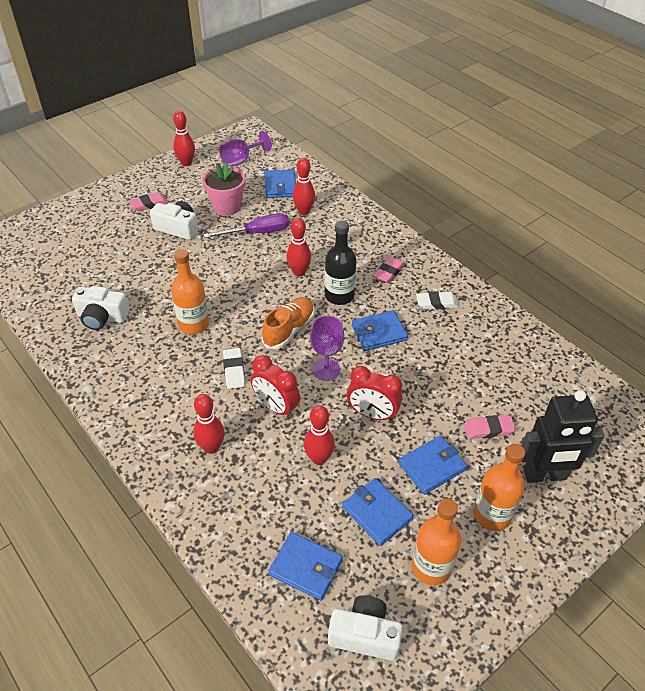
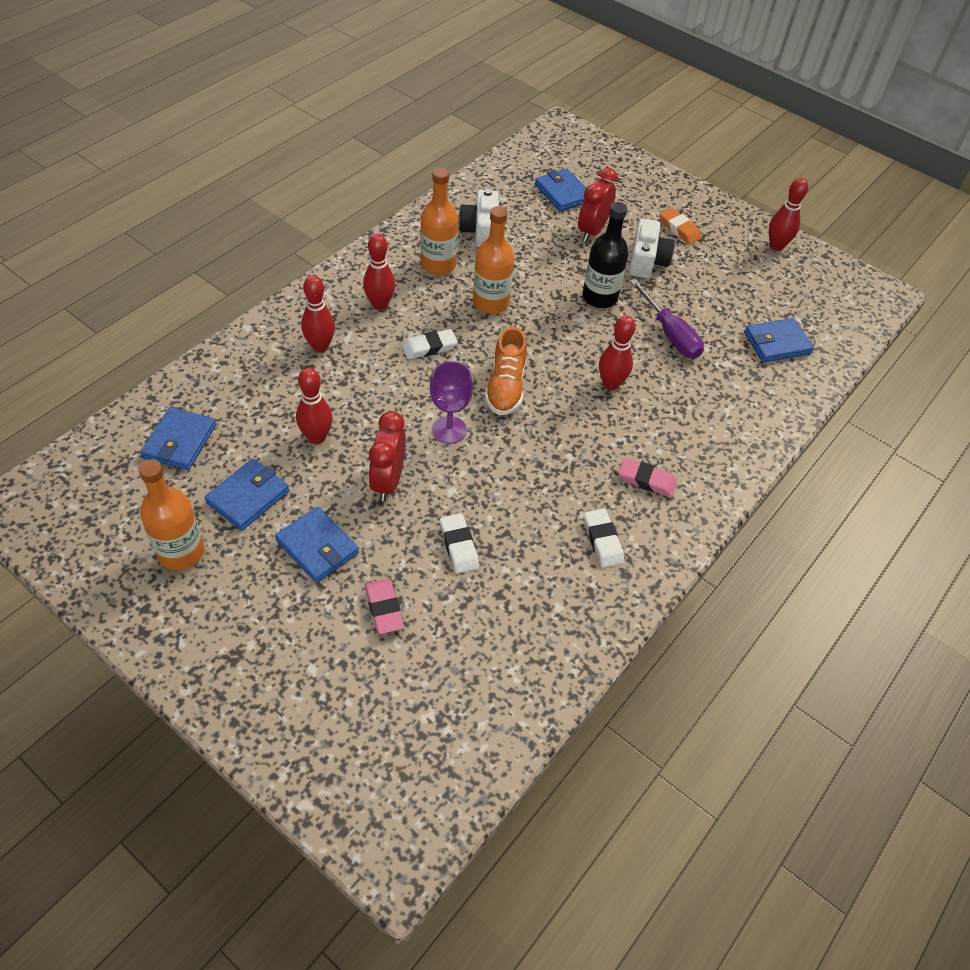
camera: 75 degrees right, 5 degrees up
(149, 204) = (679, 229): pink eraser -> orange eraser
(227, 207) = (707, 297): pink flower pot -> none
(240, 160) = (811, 295): purple goblet -> none
(276, 407) = (383, 391): red clock -> red clock (592, 231)
(289, 330) = (505, 387): orange shoe -> orange shoe turned 75 degrees clockwise
(304, 211) = (735, 374): red bowling pin -> red bowling pin (380, 304)
(339, 296) = (581, 430): black bottle -> black bottle (599, 297)
(364, 635) = (104, 497): white camera -> none
(379, 333) = (525, 478): blue wallet -> blue wallet (562, 193)
(436, 379) = (459, 546): none -> white eraser
(492, 515) = (252, 613): orange bottle -> orange bottle (438, 265)
(544, 475) = (317, 675): black robot -> none

